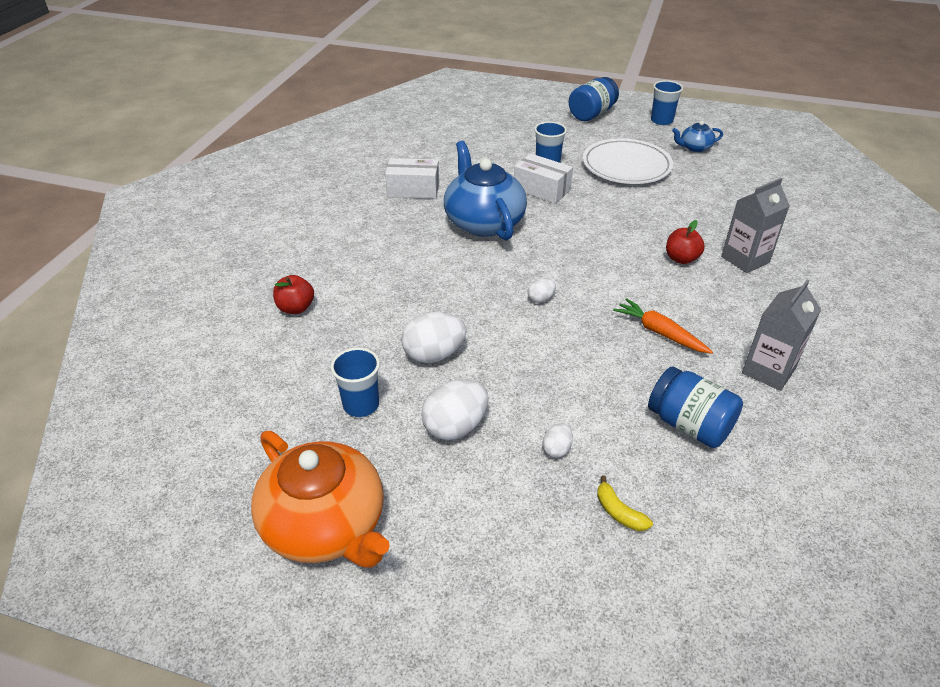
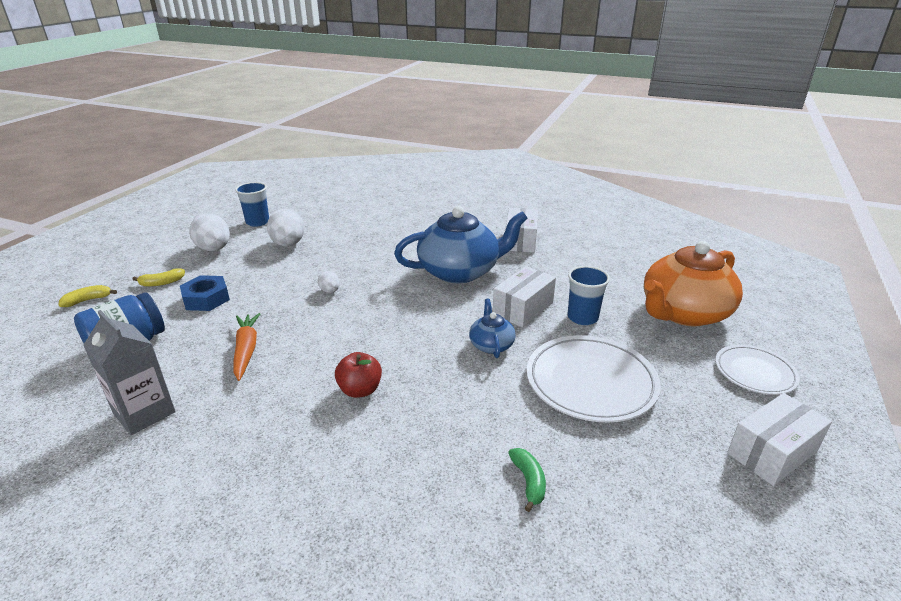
camera: 95 degrees right, 10 degrees down
(296, 308) = (364, 202): red apple -> none
(326, 525) = (176, 215): orange teapot -> orange teapot (683, 313)
(556, 449) = (162, 283): white egg -> yellow banana
(582, 391) = (206, 299): none -> blue nut
(591, 114) = (754, 372): blue jar -> white plate
(660, 333) = (246, 350): orange carrot -> orange carrot turned 60 degrees counterclockwise
(661, 121) = (772, 452): blue cup -> white box
(694, 148) = (674, 475): blue teapot -> blue teapot (491, 345)
(727, 189) = (528, 482): none -> green banana
(745, 259) = (339, 450): grey carton -> none

